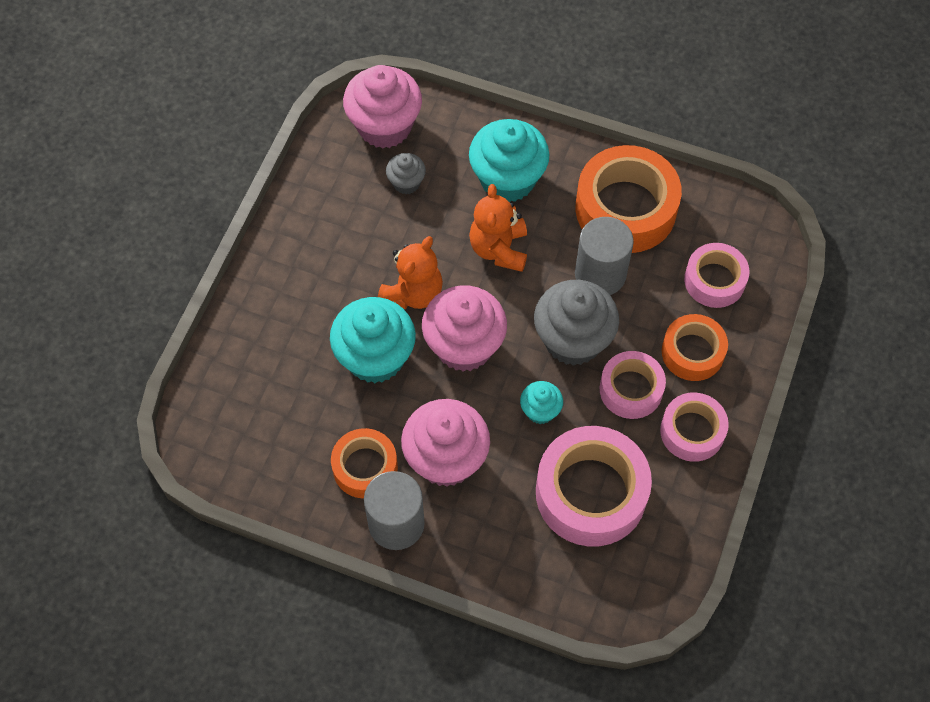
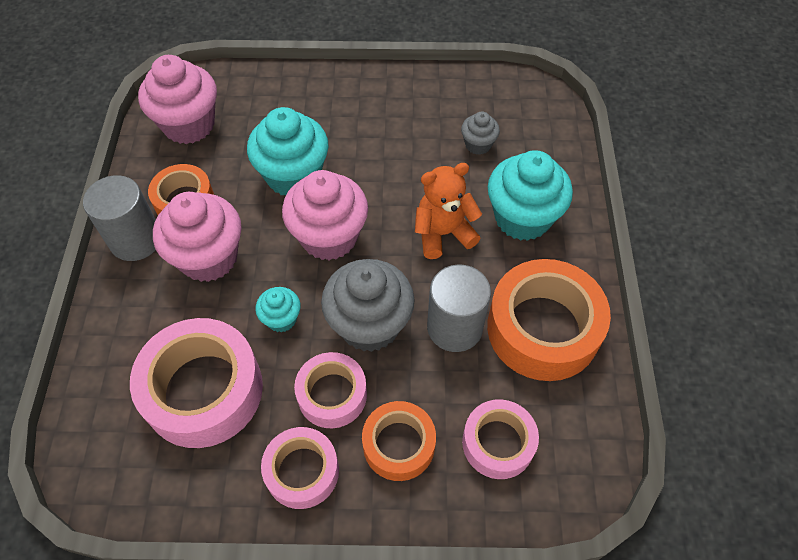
camera: 70 degrees right, 5 degrees down
(384, 126) = (527, 113): pink cupcake -> pink cupcake (189, 125)
(413, 293) = (368, 183): orange teddy bear -> none

